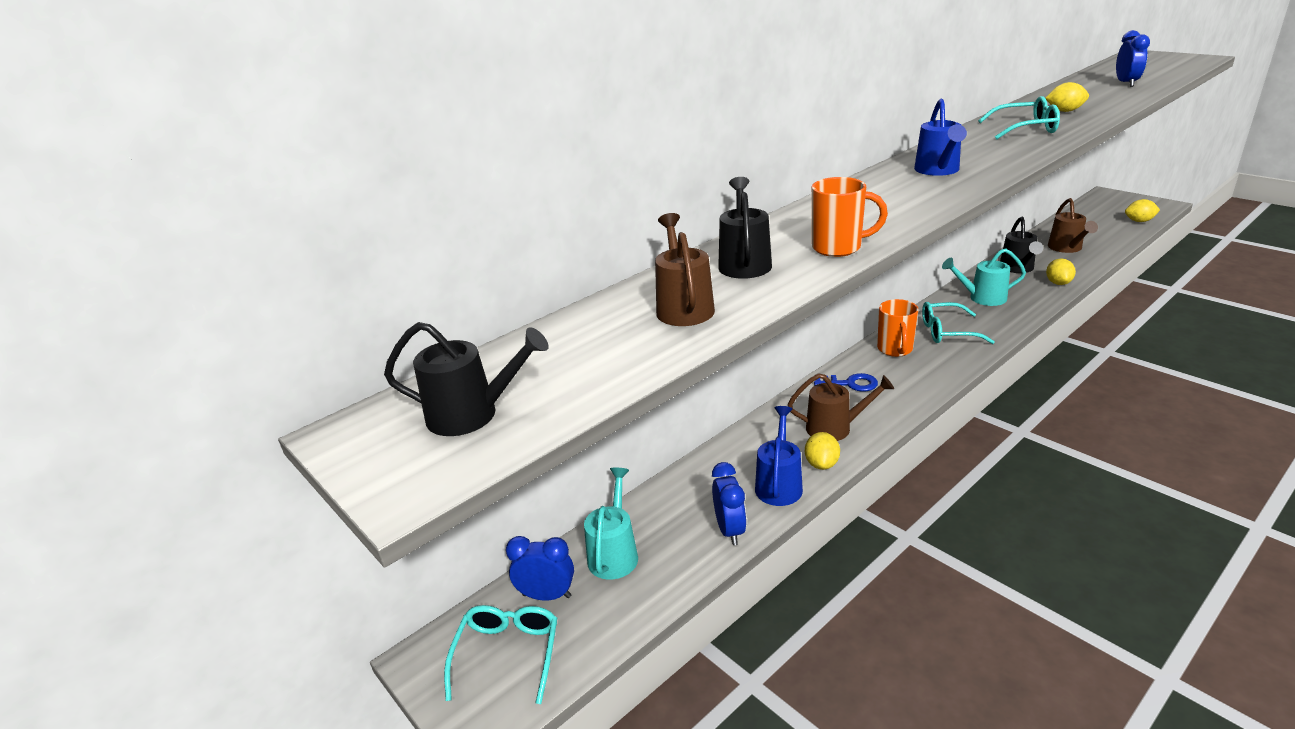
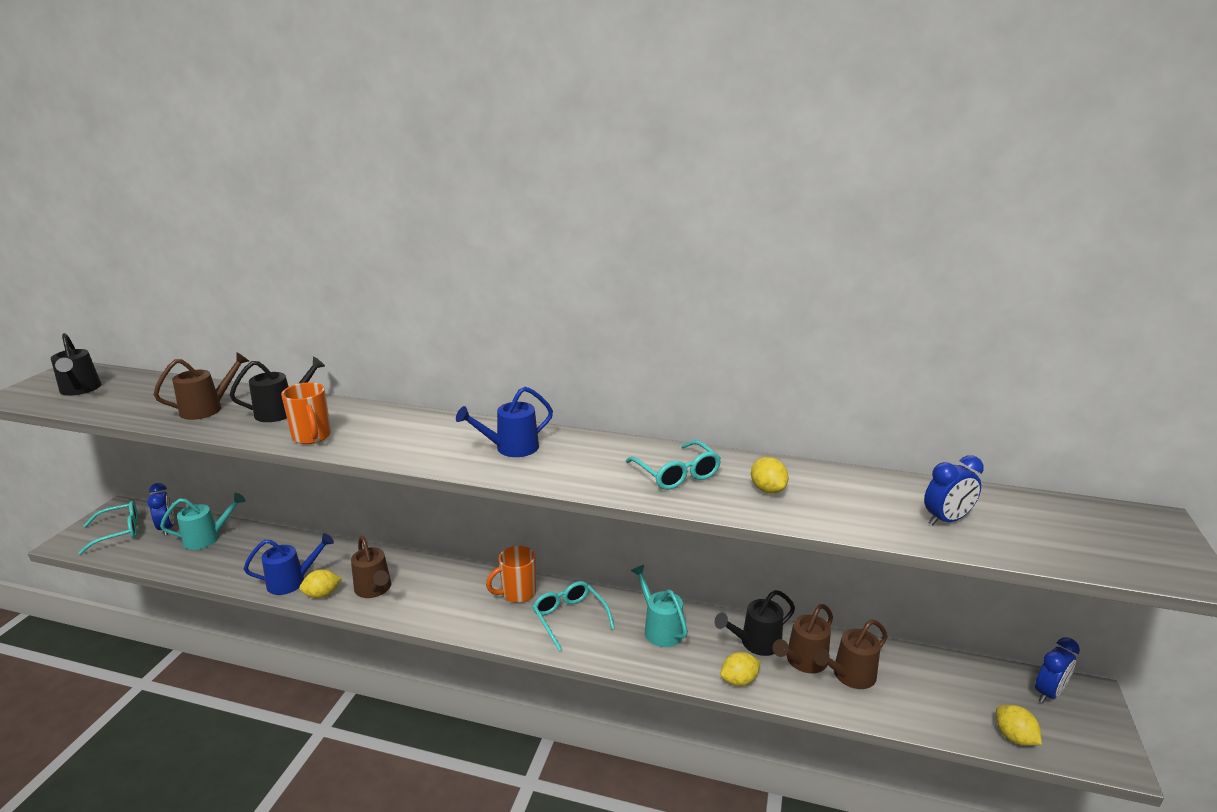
camera: 55 degrees right, 5 degrees down
(730, 530) = (235, 574): blue clock -> blue clock (1048, 693)
(850, 384) = (446, 582): blue key -> none
(1046, 258) = (802, 662): none -> brown watering can

